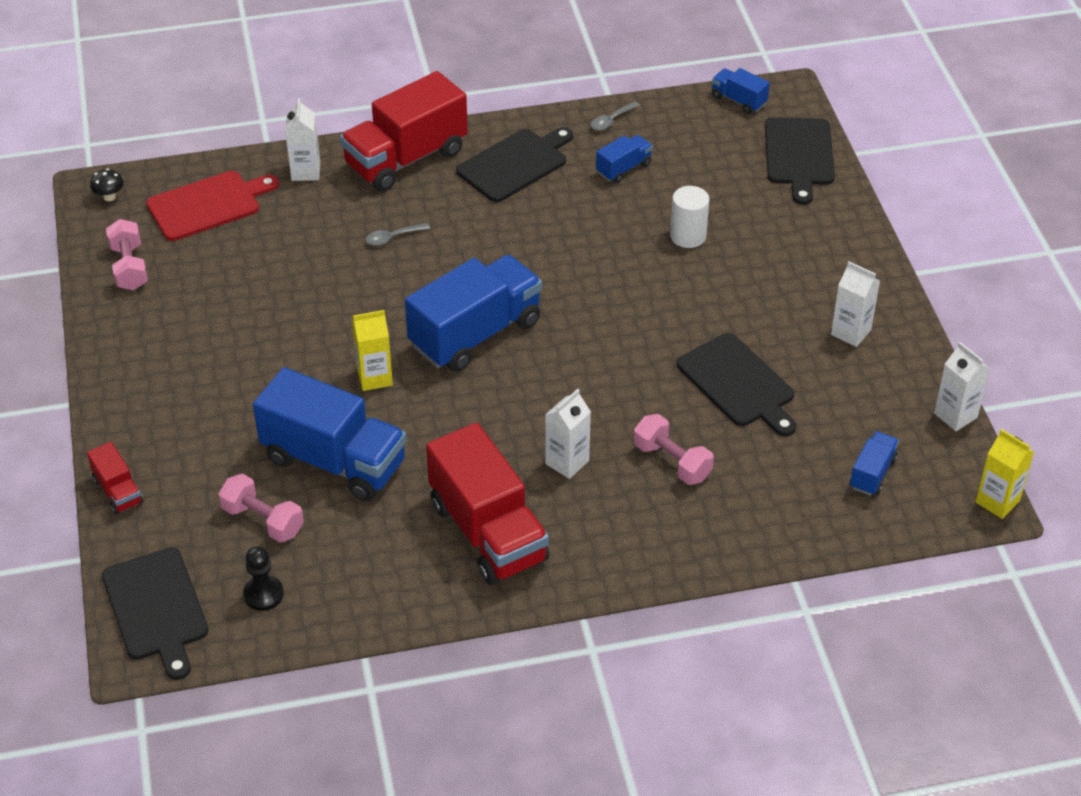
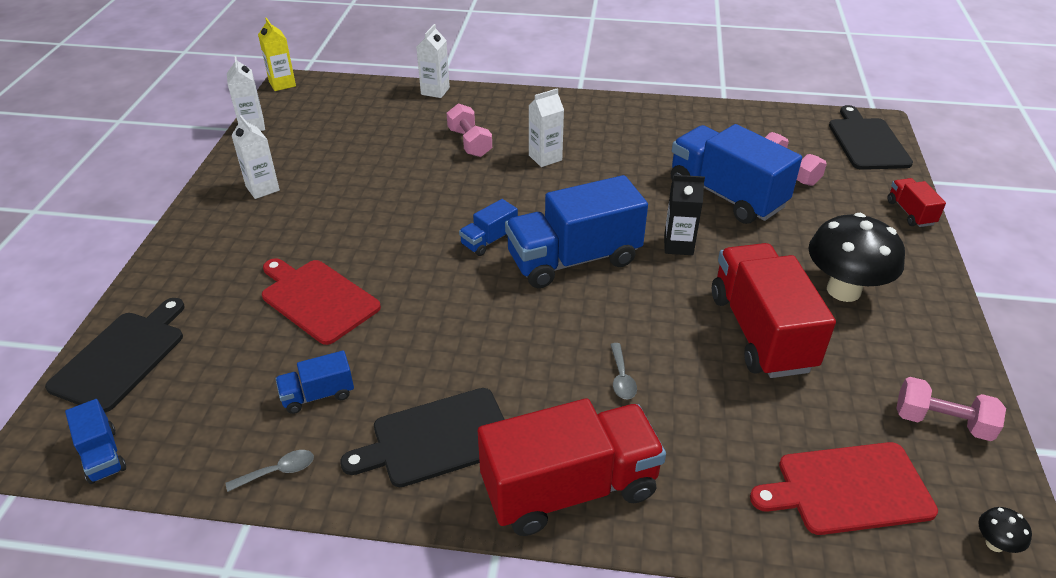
camera: 160 degrees left, 5 degrees down
(129, 267) = (942, 422): pink dumbbell -> pink dumbbell turned 75 degrees counterclockwise
(202, 368) = (843, 290): none -> black mushroom
(263, 594) = (789, 134): black pawn -> none
(305, 171) = (710, 507): white carton -> white carton (435, 91)
(374, 377) = (678, 245): yellow carton -> black carton
(392, 238) = (621, 378): grey spoon -> grey spoon turned 90 degrees clockwise
(488, 532) = (622, 134): red truck -> red truck (761, 332)
(688, 236) = (317, 299): white cylinder -> red cutting board
(738, 383) = (382, 175): black cutting board -> none
(872, 473) = (342, 110): blue truck -> blue truck (489, 240)

